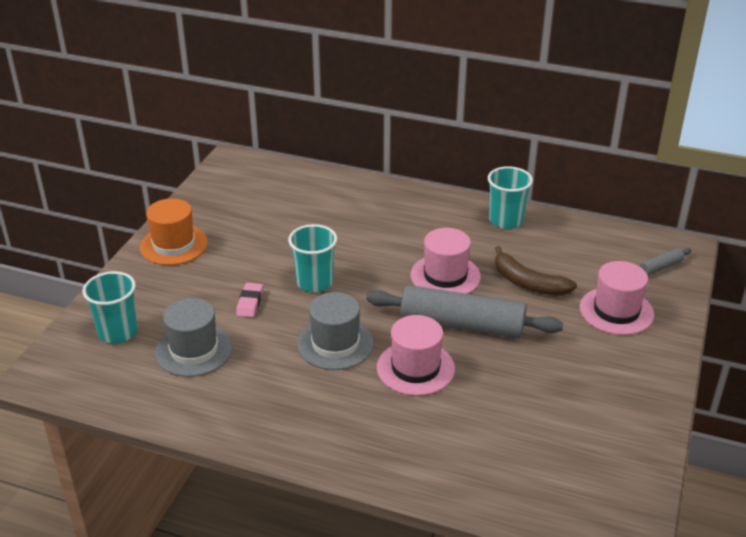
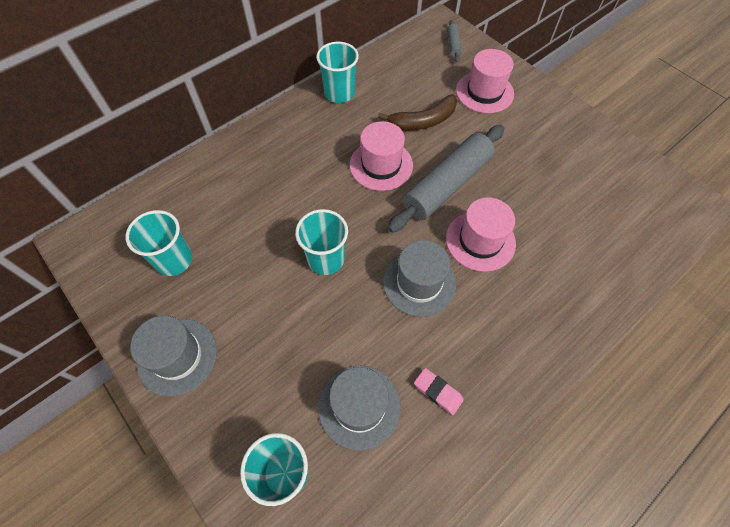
camera: 60 degrees left, 25 degrees up
(174, 245) = (177, 356): orange hat -> grey hat
(250, 209) = (174, 260): none -> turquoise cup
(250, 303) = (320, 325): pink eraser -> pink eraser (438, 392)

